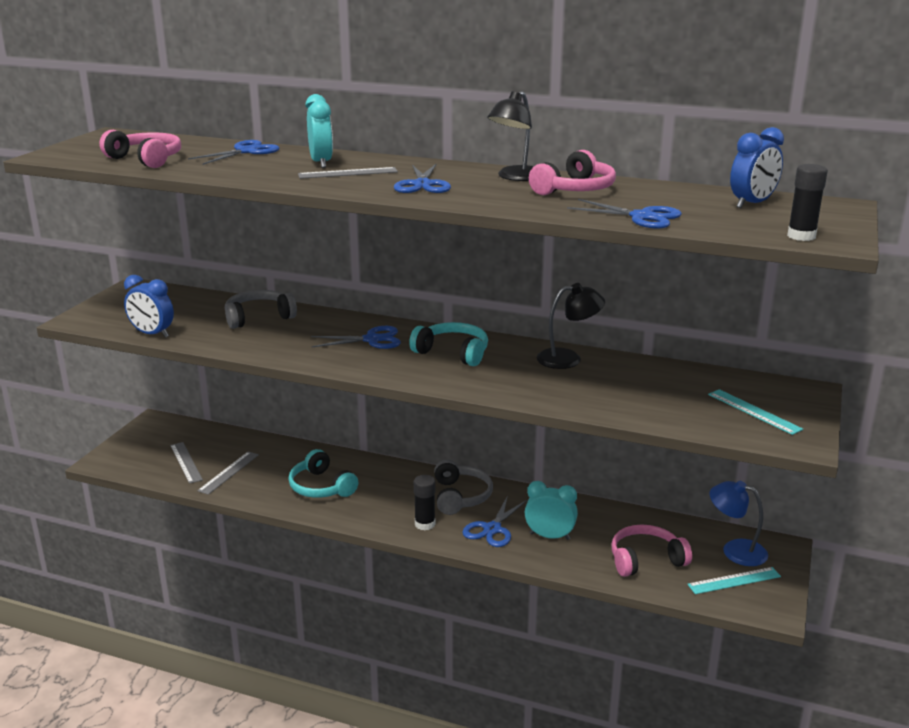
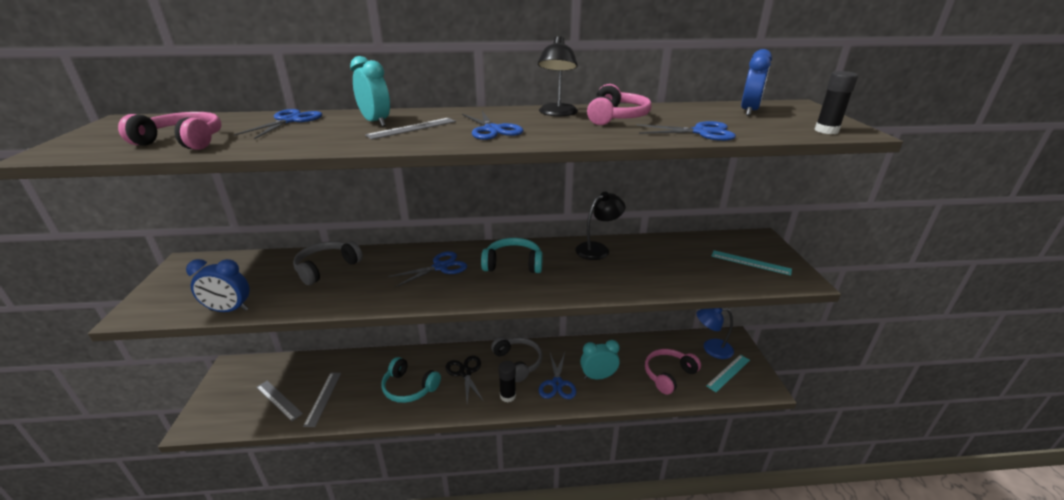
camera: 25 degrees left, 5 degrees up
(392, 490) = (465, 372): none -> black scissors

